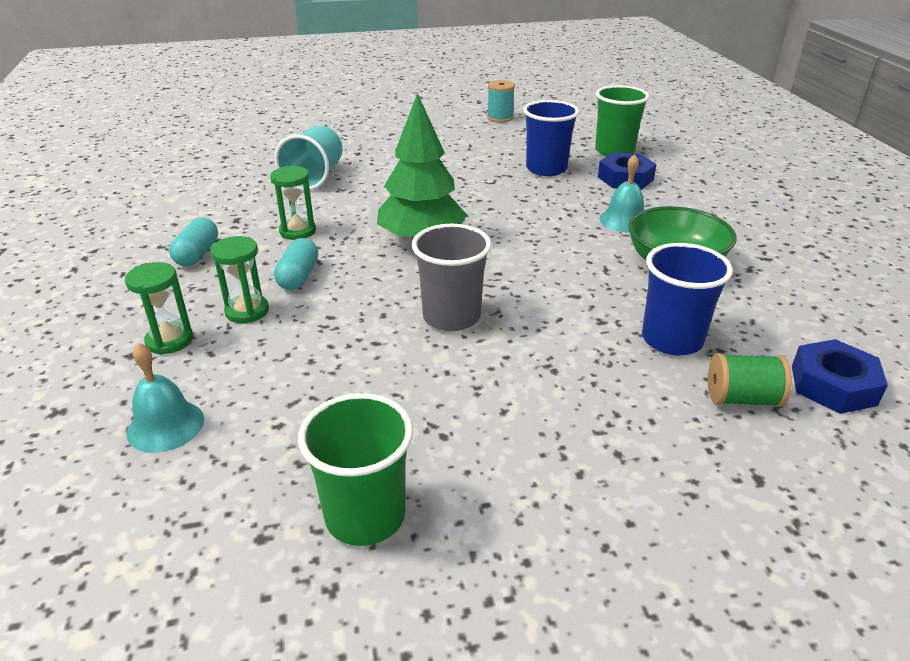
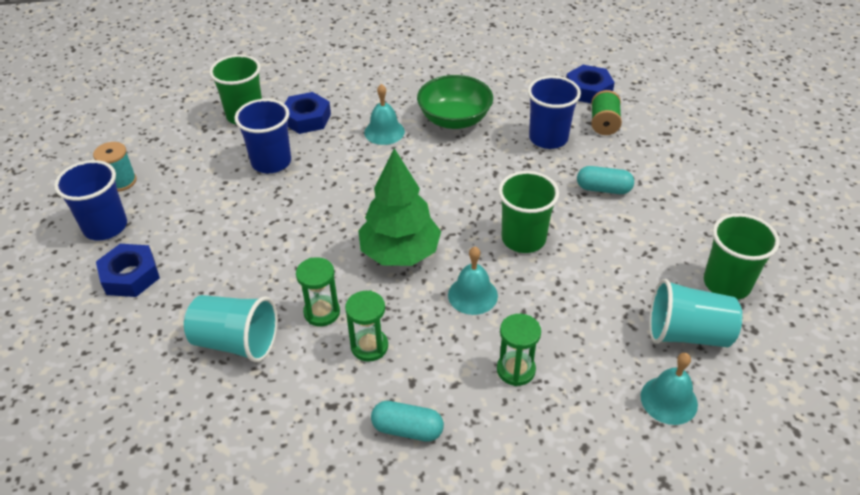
camera: 85 degrees left, 10 degrees up
(169, 340) = (562, 421): green hourglass -> green hourglass (322, 312)
(269, 455) = (687, 334): none -> turquoise cup
(298, 276) = (459, 338): turquoise capsule -> turquoise capsule (603, 189)
(358, 283) = (472, 295): none -> turquoise bell
(390, 134) = (130, 276): none -> blue nut
(445, 120) = (105, 227): none -> blue cup
(451, 317) = (523, 239): grey cup -> green cup

